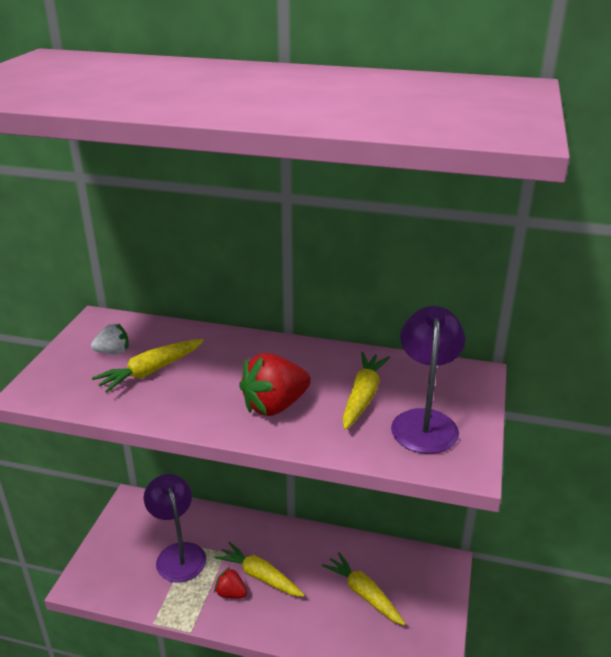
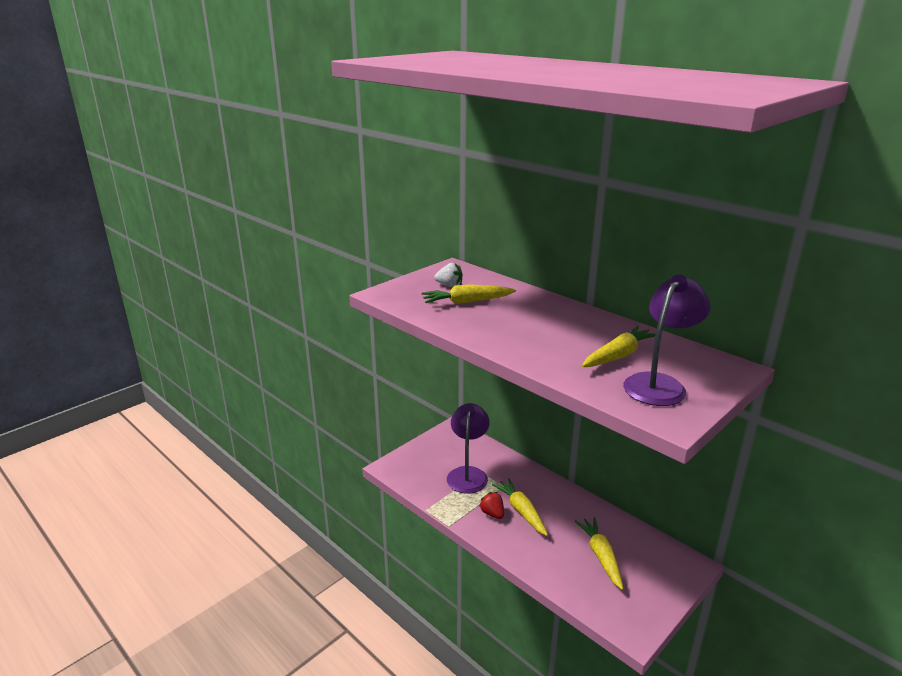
camera: 30 degrees right, 5 degrees down
(275, 406) = (542, 343): red strawberry -> none

